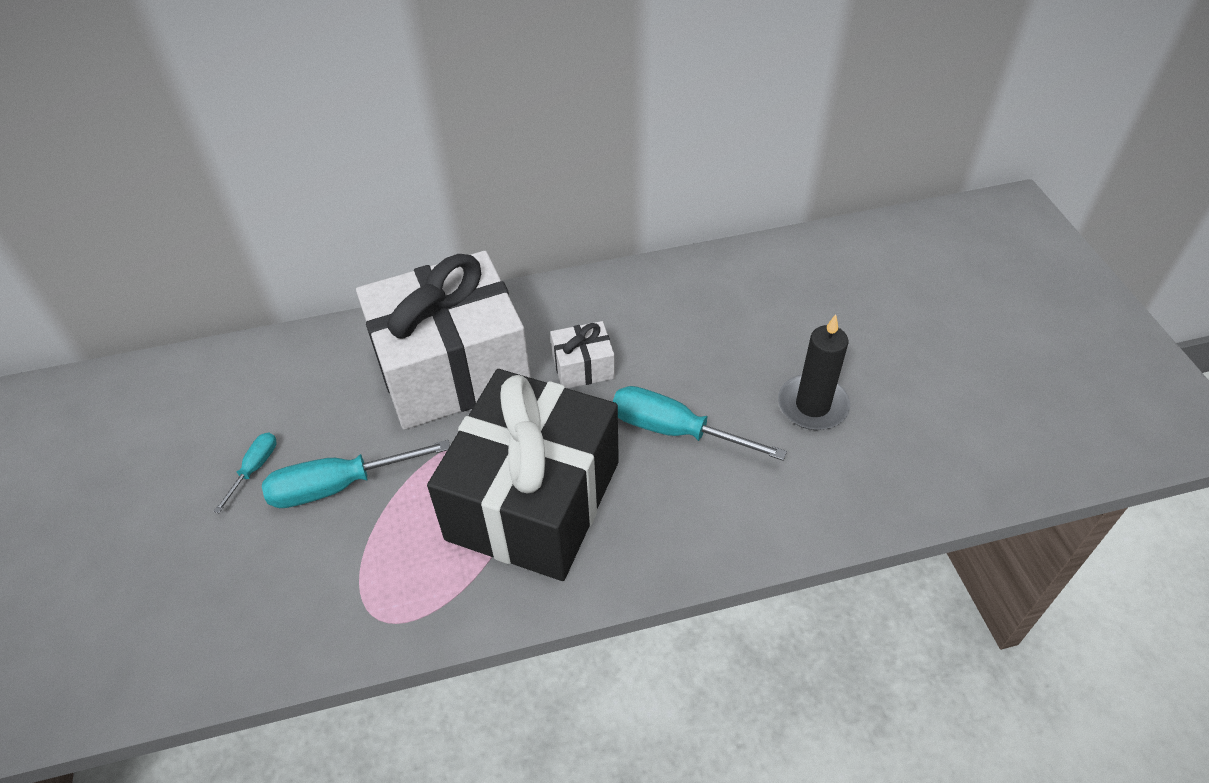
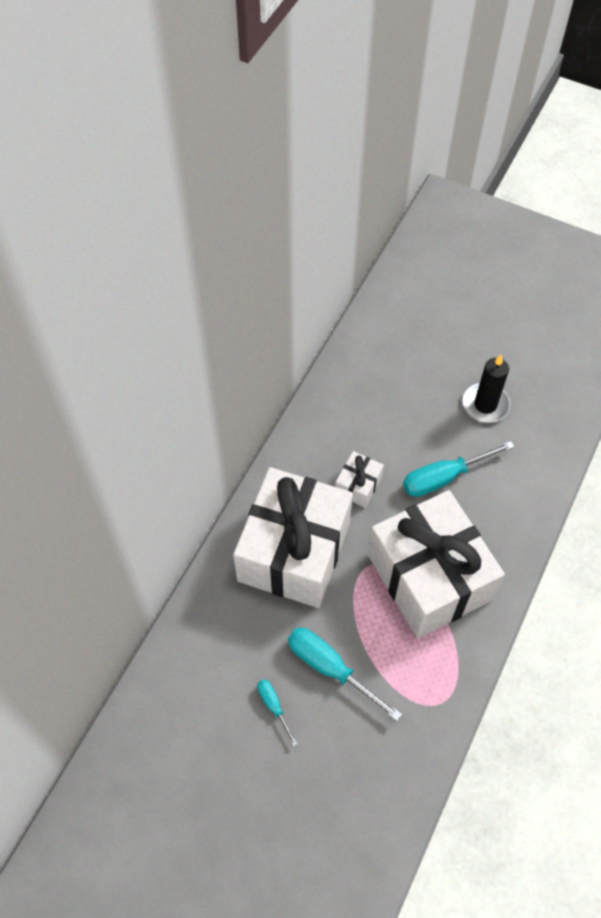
camera: 50 degrees left, 10 degrees up
(339, 486) = (330, 668): turquoise screwdriver -> turquoise screwdriver turned 105 degrees clockwise
(533, 500) = (429, 577): black gift -> white gift

